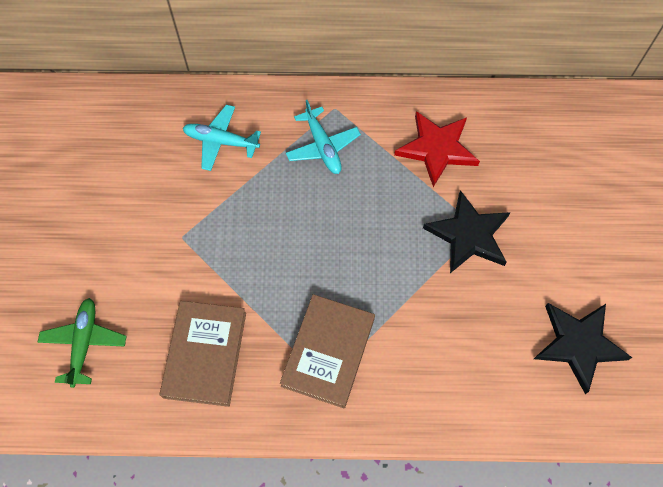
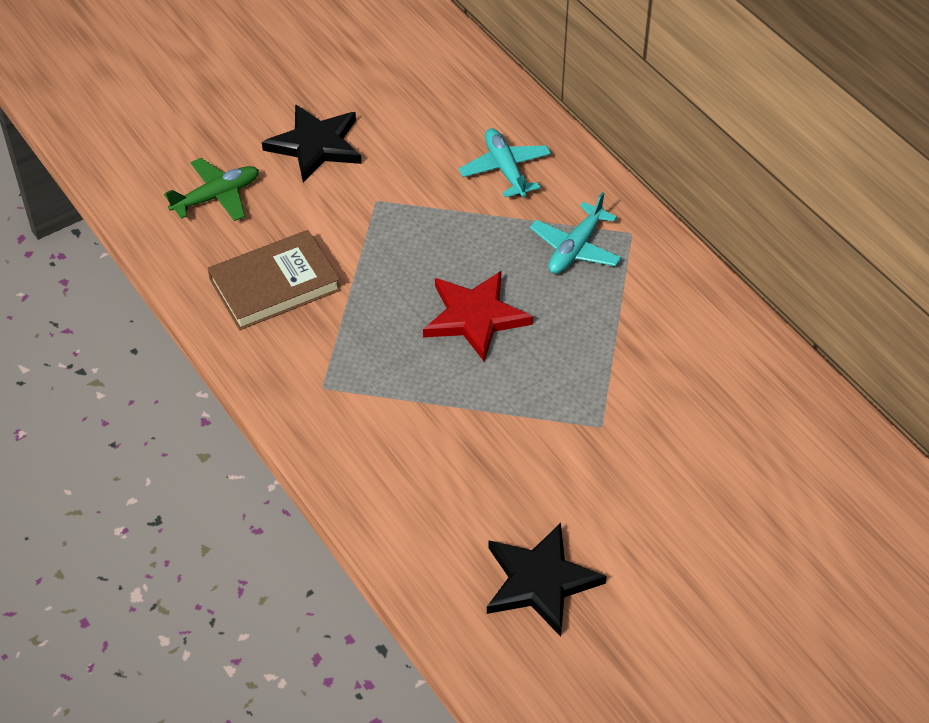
camera: 55 degrees right, 15 degrees down
(328, 352) = (353, 374): brown book -> none
(437, 149) = (665, 342): red star -> red star (475, 317)
(468, 235) = (585, 421): black star -> black star (315, 145)

